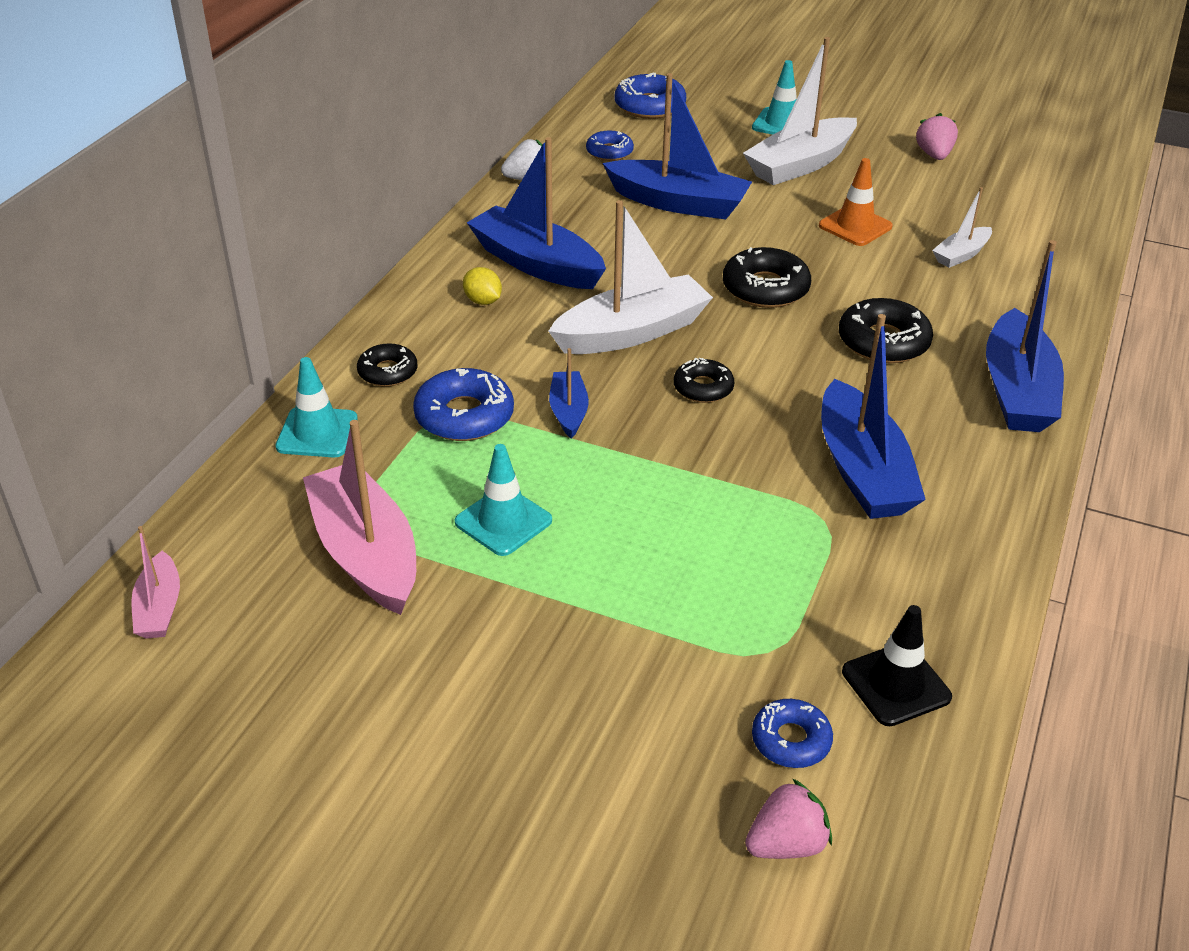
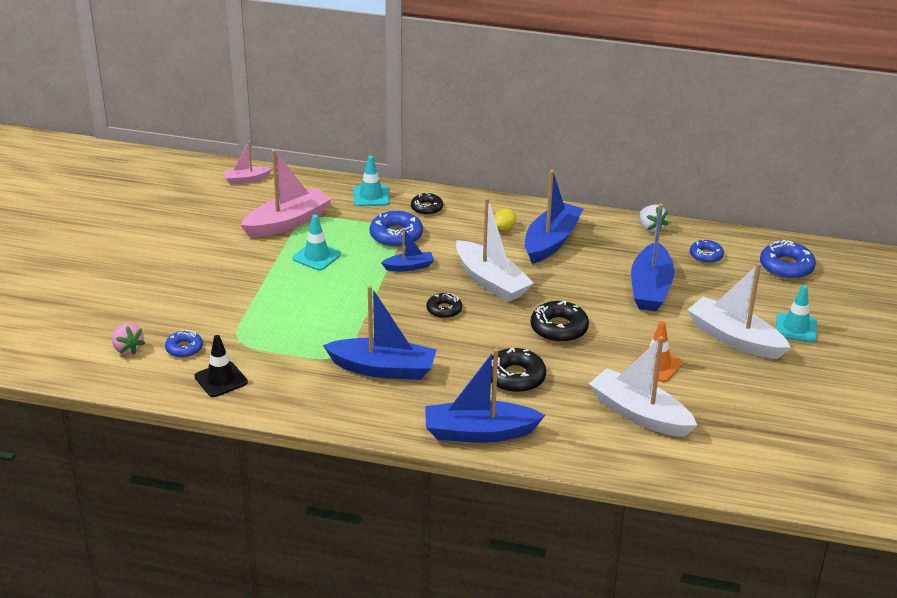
camera: 80 degrees right, 5 degrees down
(862, 470) = (383, 369): blue boat -> blue boat turned 150 degrees counterclockwise
(934, 155) = (789, 405): pink strawberry -> none
(961, 255) = (640, 414): white boat -> white boat, size x1.95

